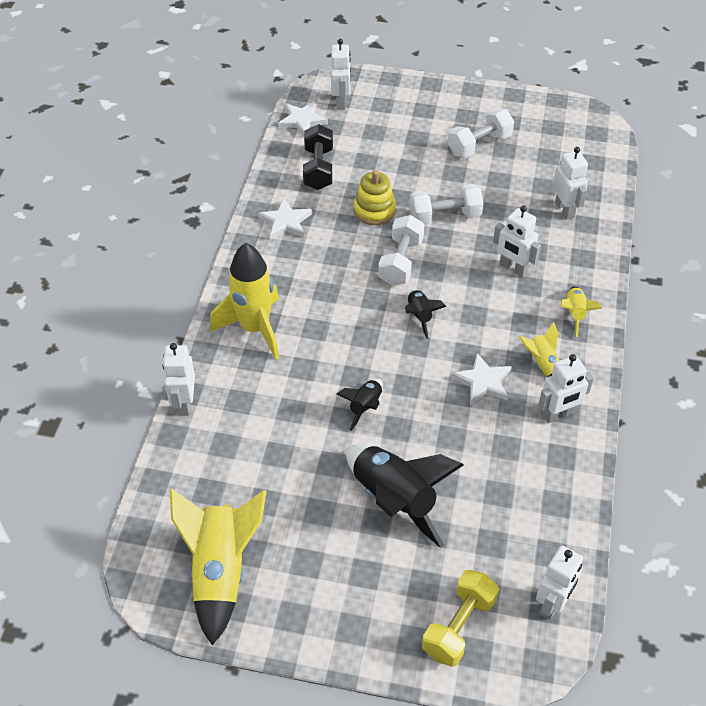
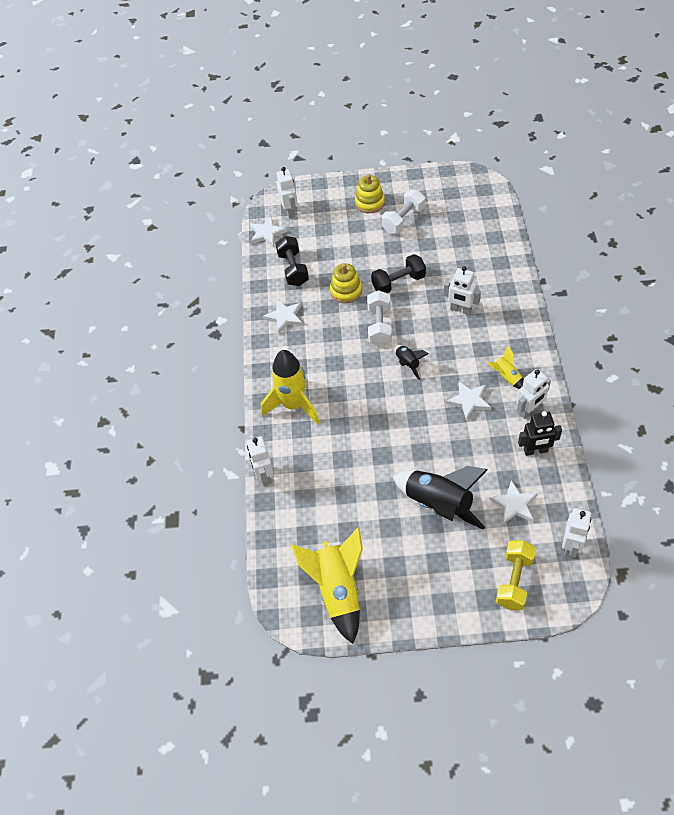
camera: 10 degrees left, 5 degrees up
(365, 407) = (394, 442): black rocket -> none
(444, 115) = (369, 203): none -> yellow stacking toy
(445, 216) = (398, 283): white dumbbell -> black dumbbell
(495, 528) = (514, 504): none -> white star
(548, 467) = (535, 451): none -> black robot
(565, 210) = (481, 255): white robot -> none
(574, 314) = (515, 333): yellow rocket -> none

